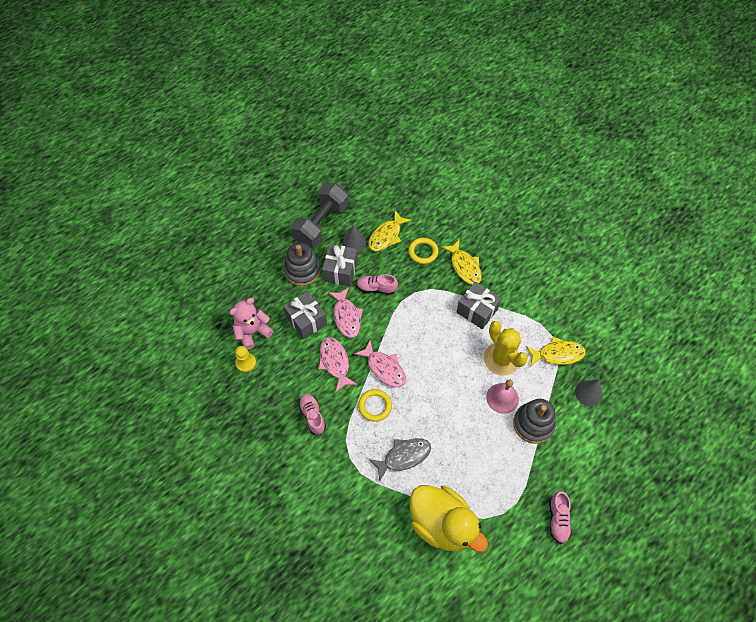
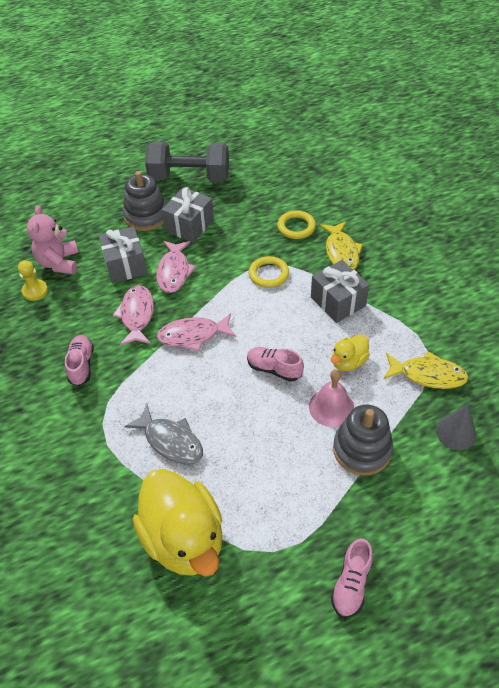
camera: 20 degrees right, 10 degrees down
(252, 332) = (59, 263): pink teddy bear -> pink teddy bear turned 75 degrees counterclockwise
(321, 224) = (189, 177): grey dumbbell -> grey dumbbell turned 45 degrees clockwise
(354, 243) = (218, 202): grey cone -> none
(375, 406) = (162, 374): yellow ring -> yellow ring (268, 274)
(376, 288) = (223, 251): pink shoe -> pink shoe (274, 369)
(384, 368) = (193, 335): pink fish -> pink fish turned 105 degrees clockwise
(386, 236) = (259, 203): yellow fish -> none
(403, 456) = (171, 441): grey fish -> grey fish turned 45 degrees clockwise
(501, 359) = (348, 362): yellow cactus -> yellow duck

